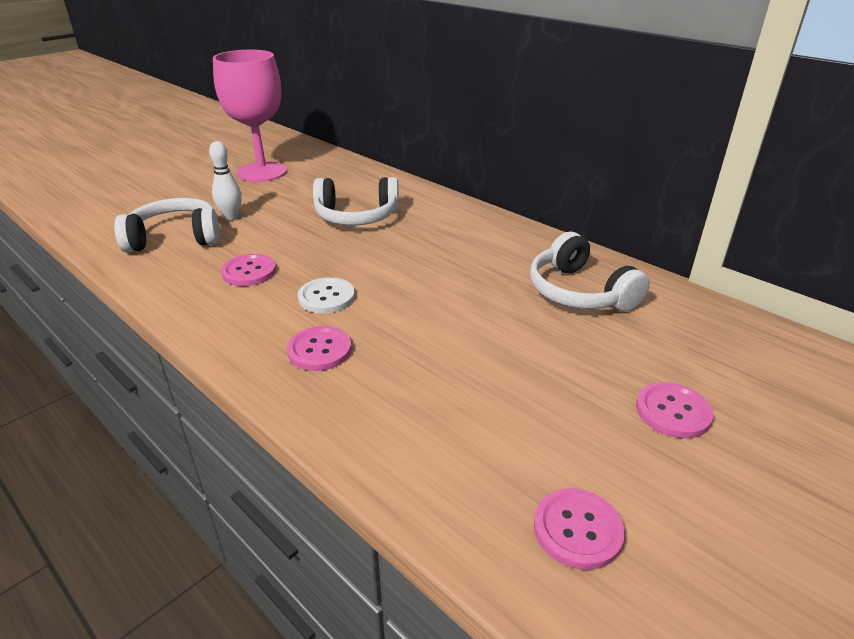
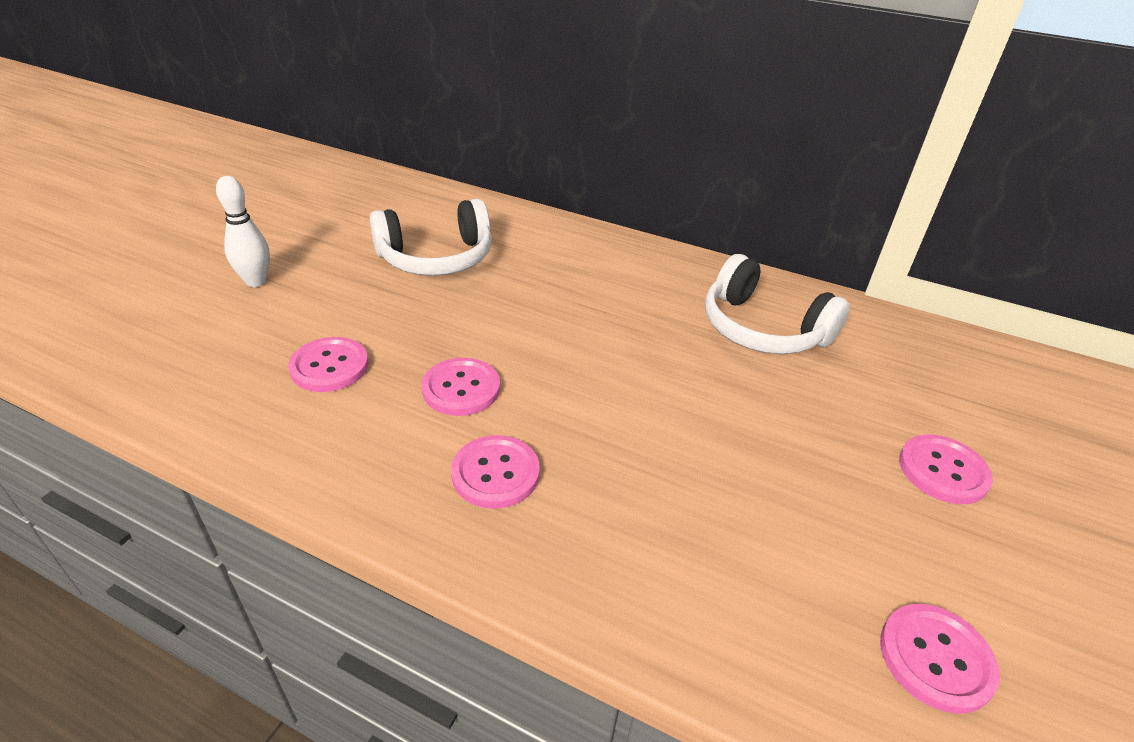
camera: 20 degrees left, 5 degrees up
(175, 238) = (185, 328): white headphones -> none
(262, 172) = (264, 203): pink goblet -> none
(326, 297) = (461, 388): white button -> pink button

